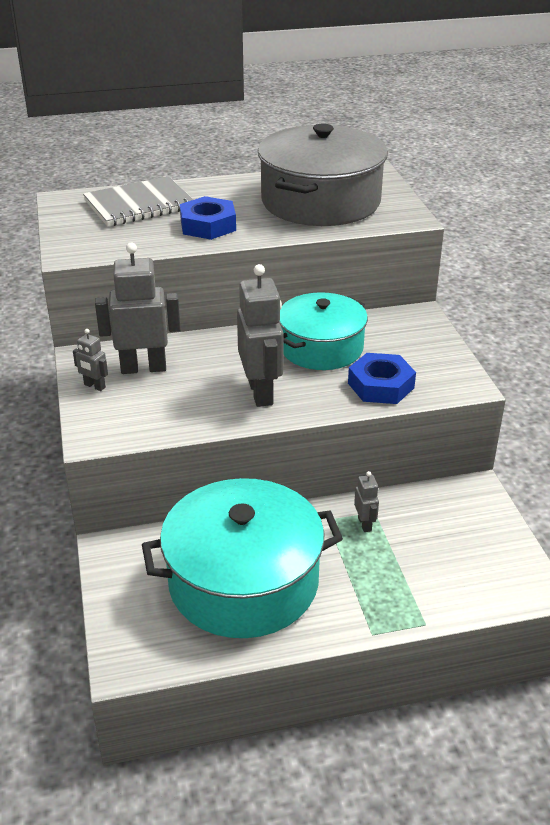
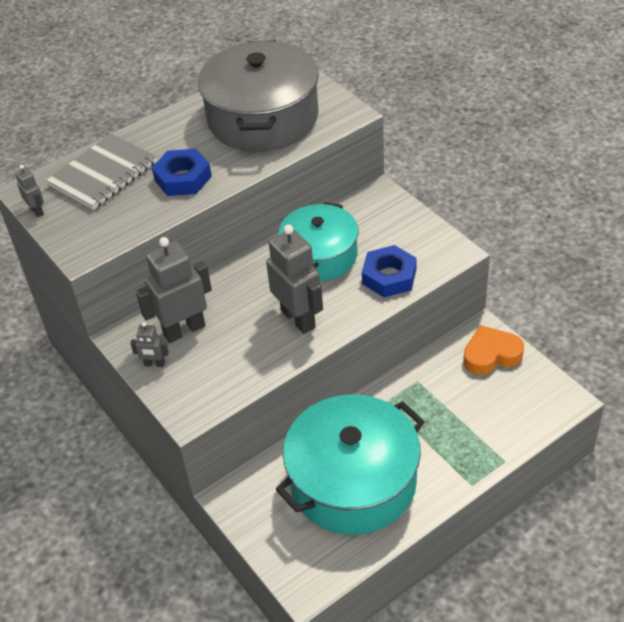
camera: 20 degrees left, 10 degrees up
(365, 524) = (416, 394): grey robot -> grey robot (37, 211)
(472, 515) = (491, 355): none -> orange heart

